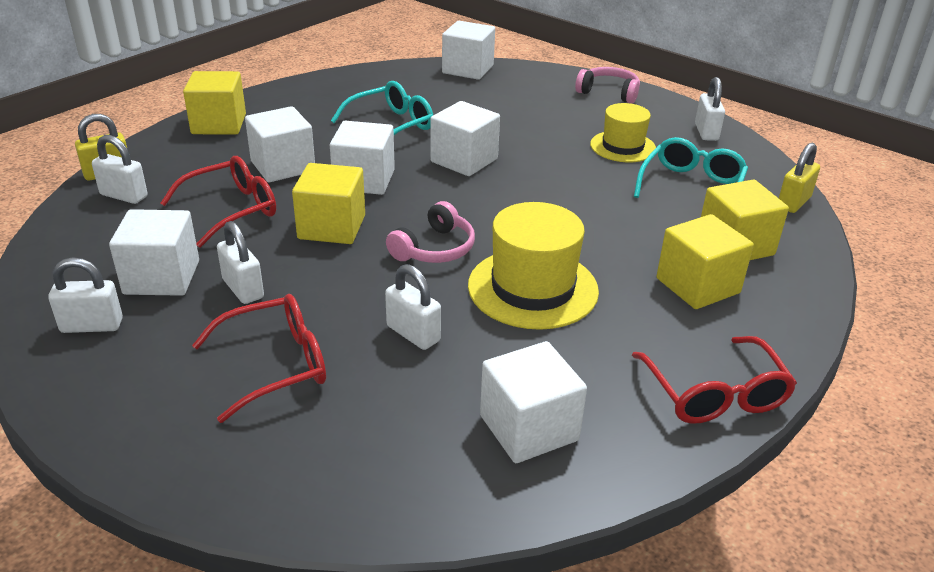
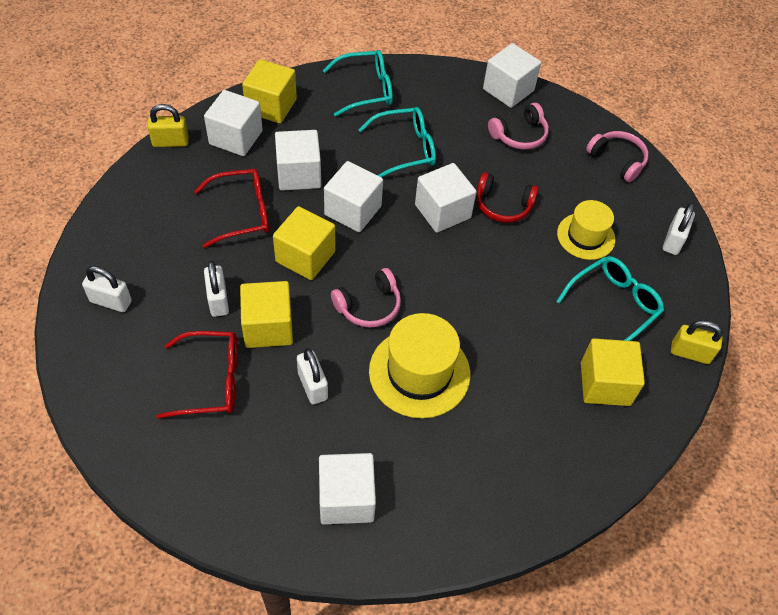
camera: 20 degrees right, 20 degrees up
(124, 196) = (173, 172): white padlock -> none
(162, 277) = (169, 270): white cube -> white cube (236, 137)
(320, 94) = (366, 89): none -> turquoise glasses
(502, 95) = (519, 135): none -> pink headphones
(523, 143) = (503, 205): none -> red headphones
(697, 286) = (546, 415): yellow cube -> yellow cube (268, 327)
(715, 394) = (490, 520): red glasses -> none
(793, 202) = (690, 353): yellow padlock -> yellow padlock turned 45 degrees clockwise

